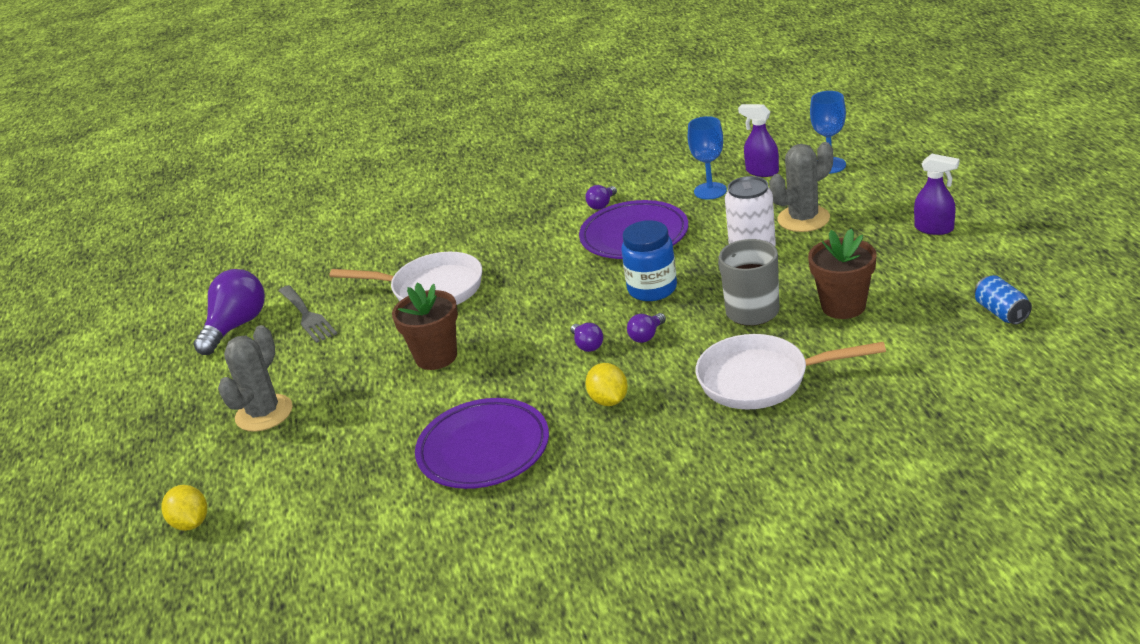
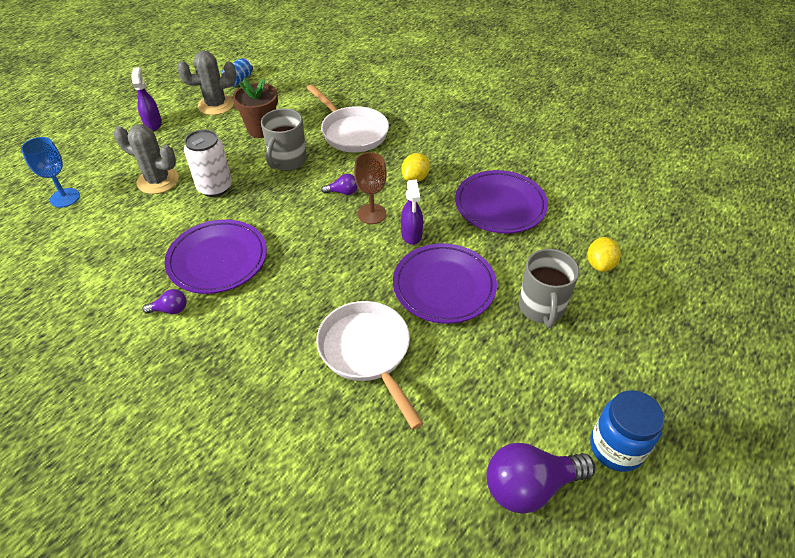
camera: 135 degrees left, 15 degrees up
(191, 523) = (694, 302): yellow lemon -> yellow lemon (600, 264)
(264, 413) = (587, 349): grey cactus -> grey cactus (216, 105)
(307, 316) = (468, 428): grey fork -> none
(334, 408) = (541, 308): none -> grey mug
(436, 357) = (444, 286): brown flower pot -> purple plate
(587, 345) = (372, 214): purple light bulb -> brown goblet
(652, 289) = (288, 214): blue jar -> blue jar (616, 447)
(710, 191) = (125, 248): blue goblet -> none
(762, 171) = (82, 231): purple spray bottle -> purple spray bottle (411, 234)

